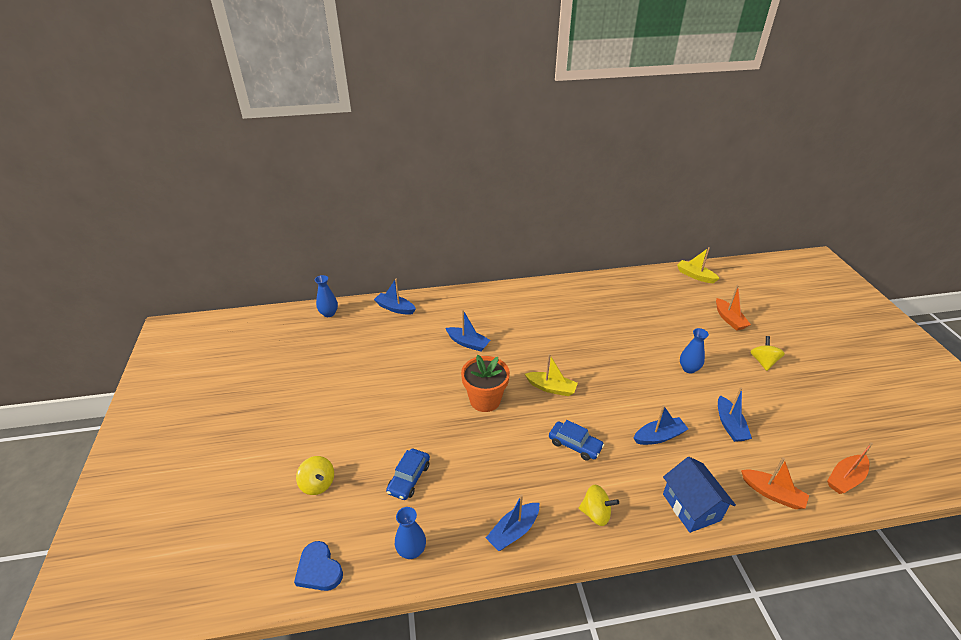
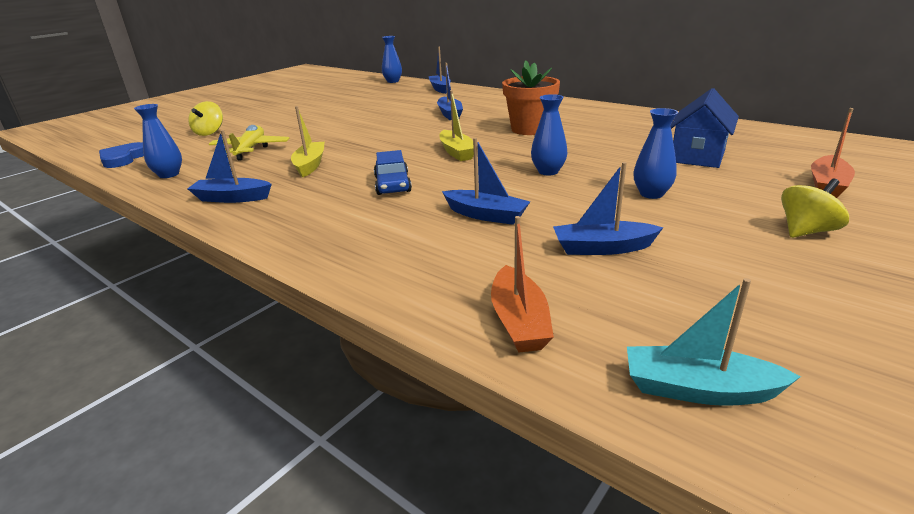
camera: 50 degrees right, 10 degrees down
(409, 478) = (250, 149): blue car -> yellow plane
(485, 400) = (388, 139): orange flower pot -> orange flower pot (529, 129)
(596, 513) = (303, 222): yellow spinning top -> none
(624, 377) = (548, 171): none -> blue vase
(691, 507) = (392, 269): blue house -> blue house (697, 156)
(695, 276) = (847, 145): yellow boat -> yellow boat (310, 165)
(729, 425) = (602, 248): blue boat -> blue boat turned 45 degrees clockwise
(845, 478) = (698, 389): orange boat -> turquoise boat

